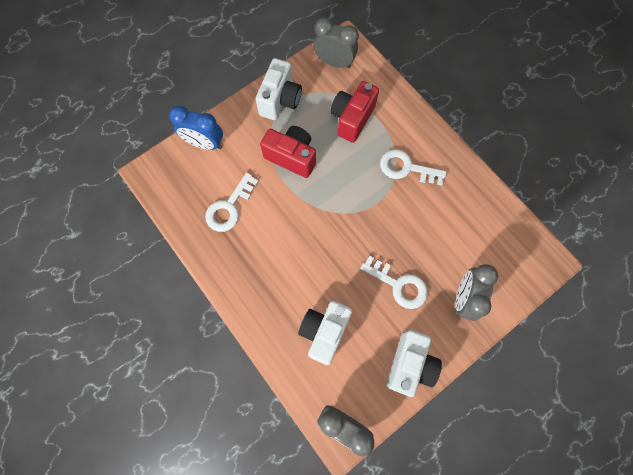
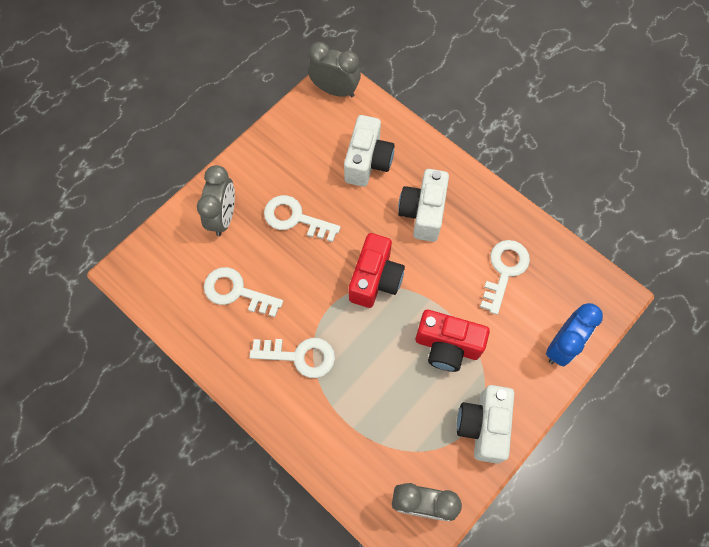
camera: 170 degrees right, 5 degrees down
(205, 143) = (561, 345): blue clock -> blue clock turned 120 degrees clockwise
(352, 118) = (380, 415): red camera -> red camera (375, 279)
(409, 364) = (277, 147): white camera -> white camera (423, 213)
(454, 227) = (237, 291): none -> white key

